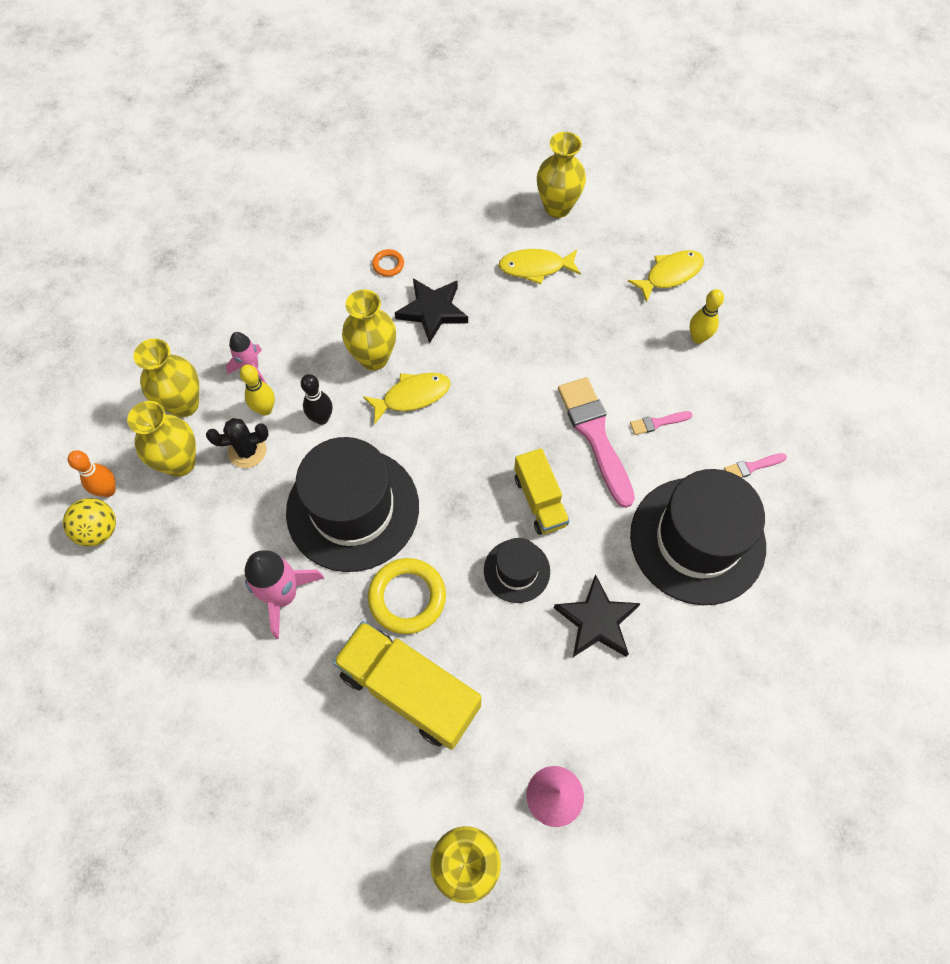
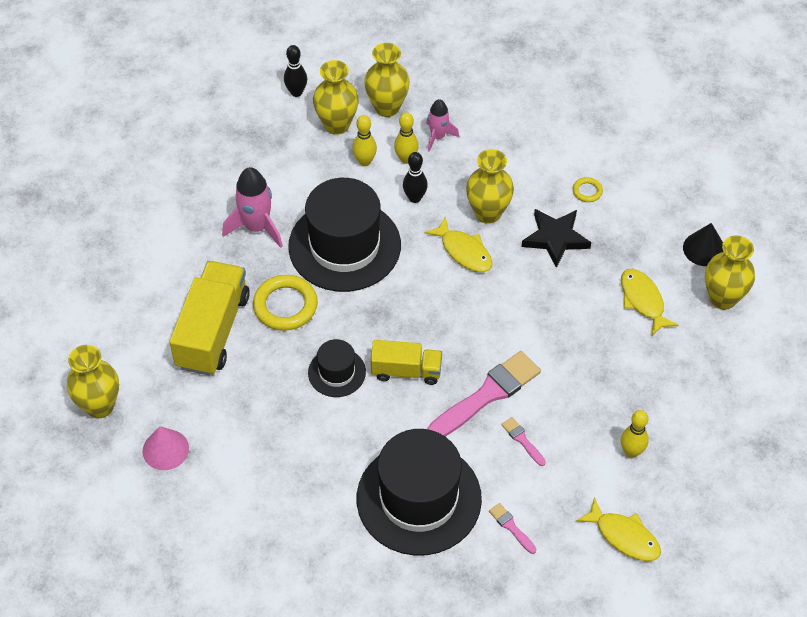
camera: 70 degrees right, 10 degrees down
(99, 530) = (263, 100): yellow ball -> none
(108, 490) = (296, 92): orange bowling pin -> black bowling pin
(247, 451) = (365, 161): black cactus -> yellow bowling pin
(388, 265) = (587, 191): orange ring -> yellow ring
(497, 200) = (704, 249): none -> black cone
(540, 501) = (406, 371): yellow truck -> yellow truck turned 135 degrees counterclockwise
(597, 620) = (315, 441): black star -> none
(670, 274) = (693, 411): yellow fish -> yellow fish (624, 536)

